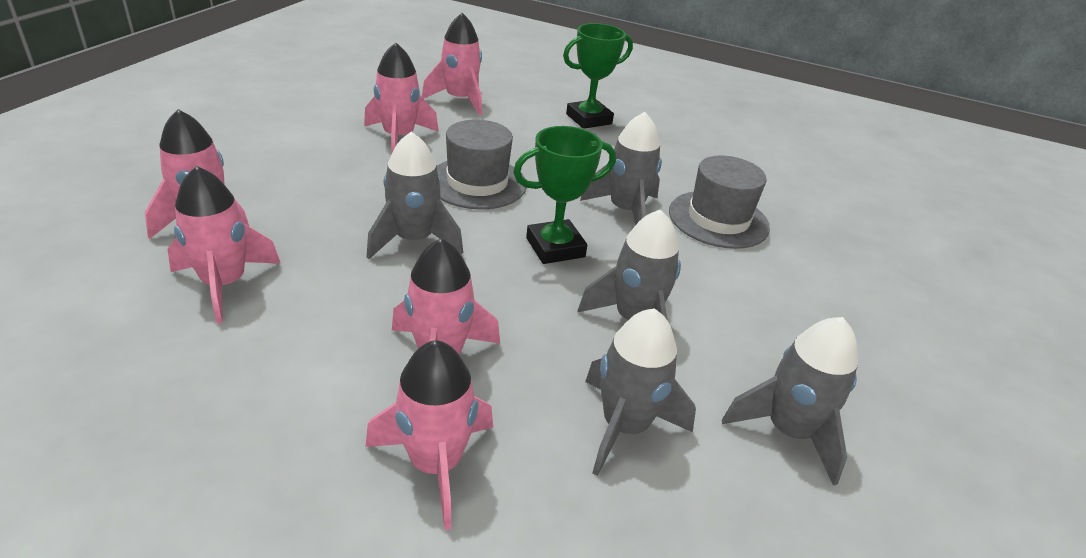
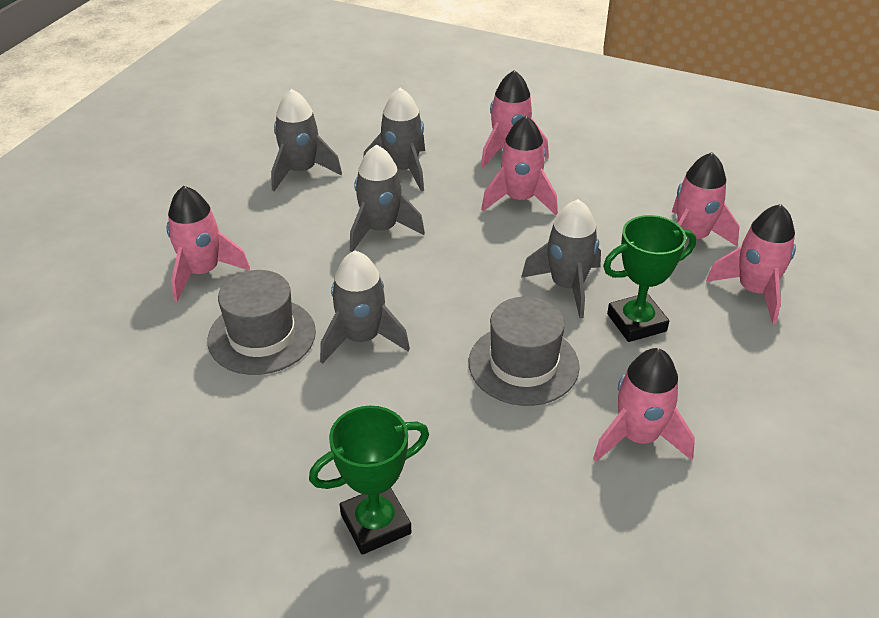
camera: 175 degrees left, 5 degrees up
(459, 100) = (584, 551): pink rocket -> pink rocket (203, 272)
(555, 247) = (439, 288): green trophy -> green trophy (636, 322)

